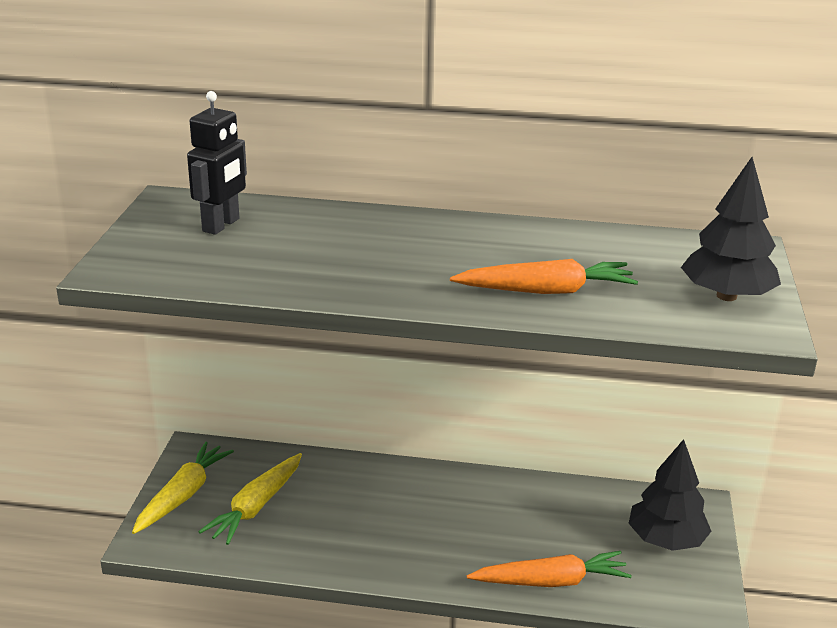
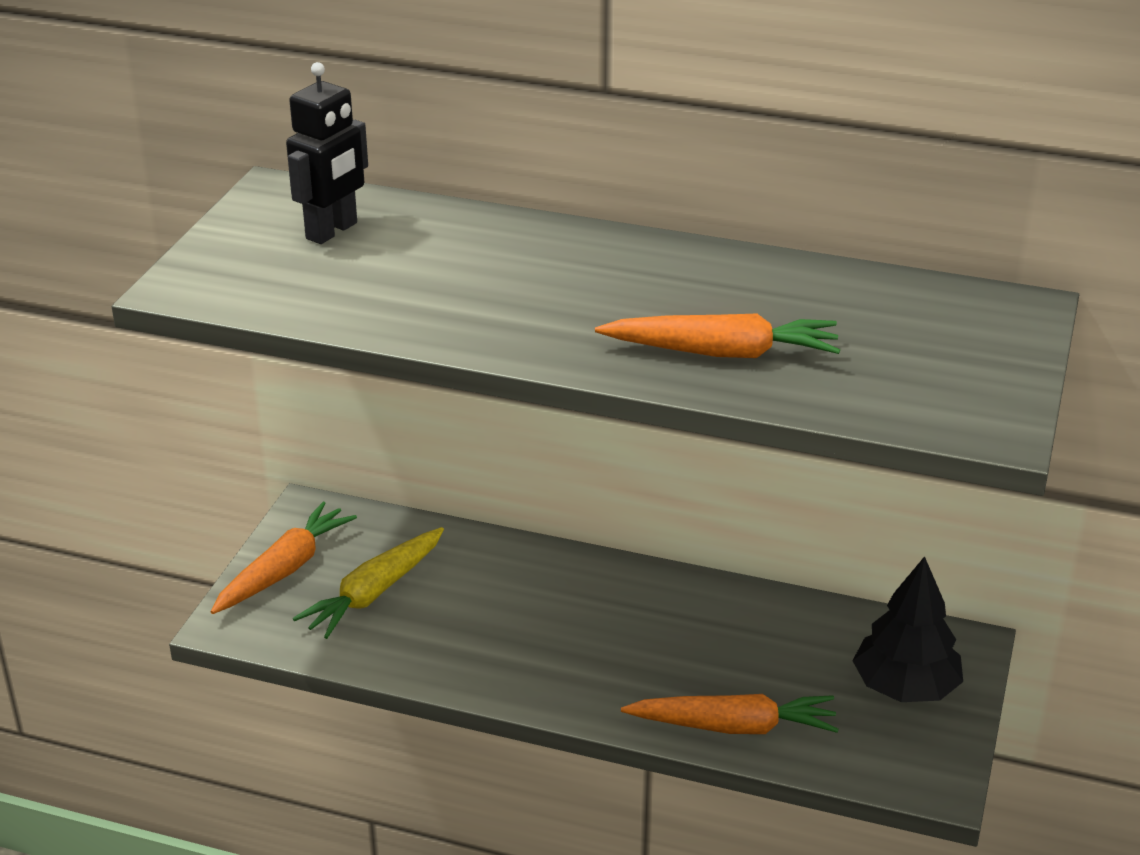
camera: 10 degrees right, 5 degrees up
(183, 495) = (285, 569): yellow carrot -> orange carrot
(726, 296) = (962, 376): black tree -> none

